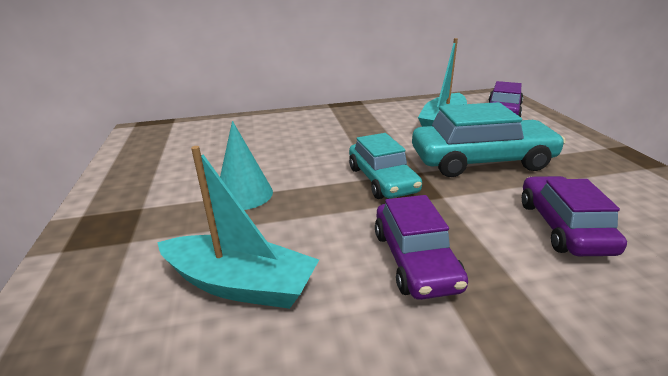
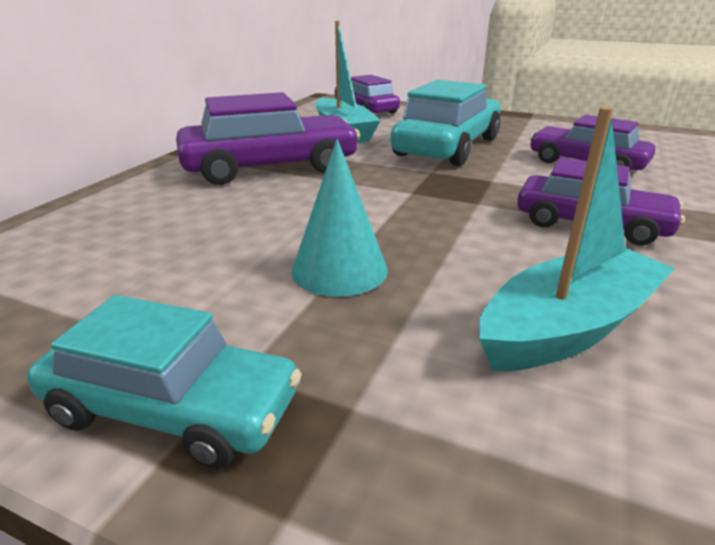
camera: 55 degrees left, 0 degrees up
(347, 130) = (270, 167): none -> purple car
(382, 180) = (423, 190): turquoise car -> turquoise car (172, 408)

